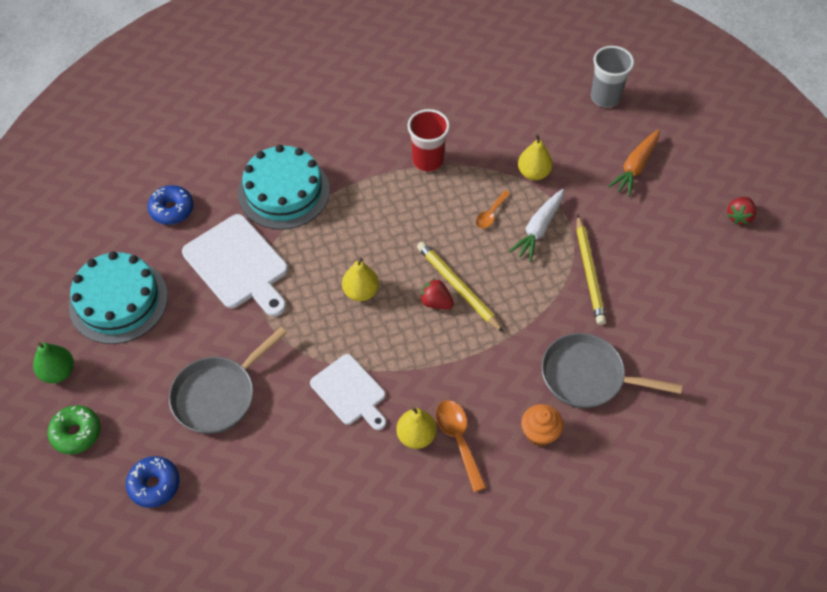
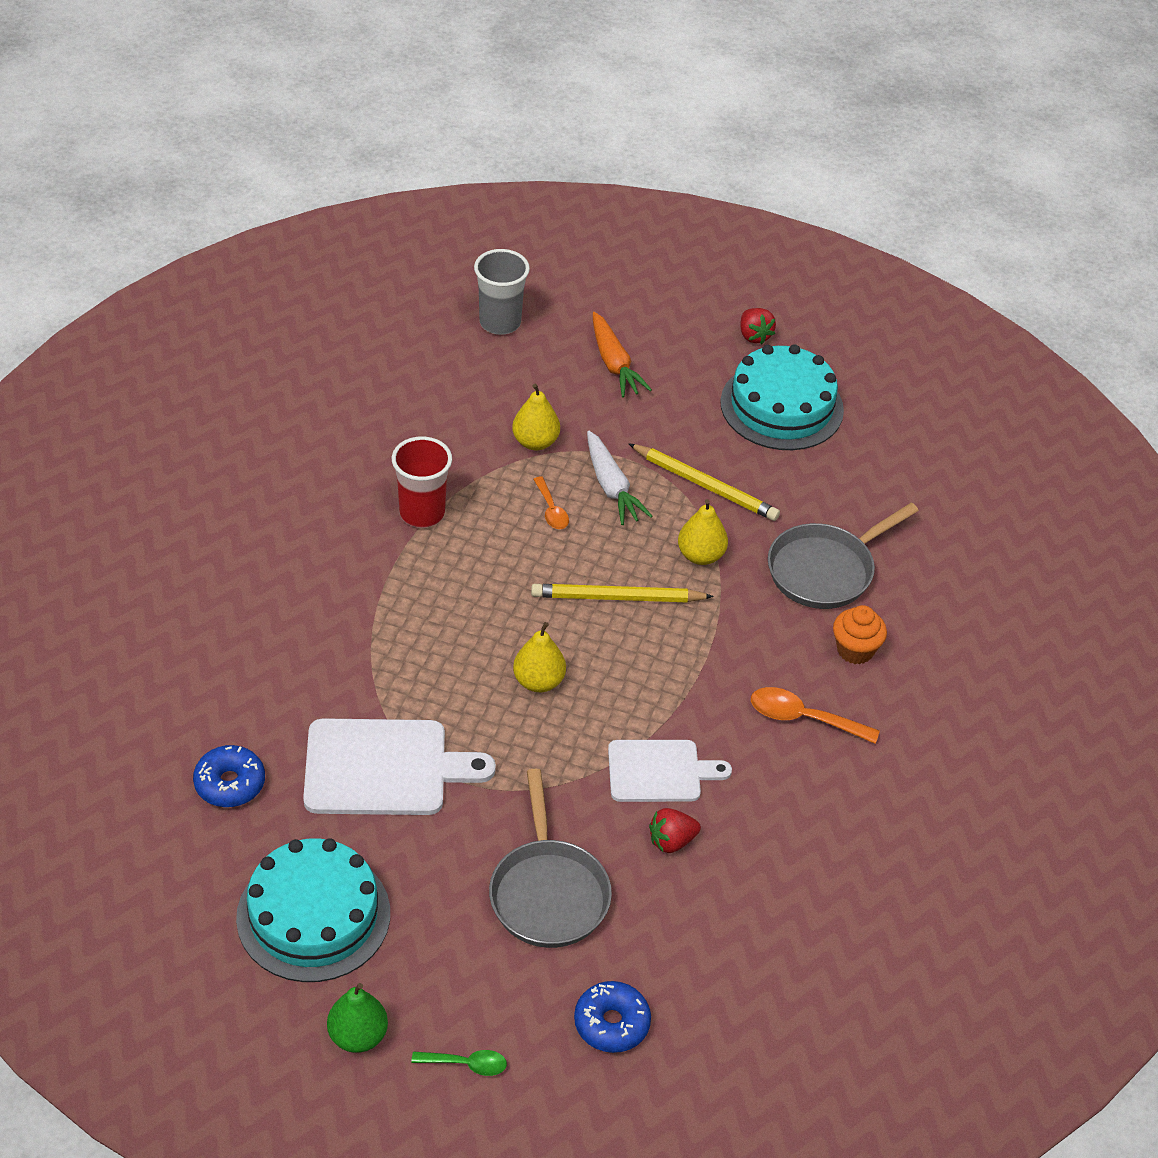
camera: 55 degrees left, 10 degrees down
(76, 433) = (466, 1064): green donut -> green spoon
(284, 192) = (323, 663): turquoise cake -> turquoise cake (781, 406)
(416, 436) = (766, 749): yellow pear -> yellow pear (700, 555)
(436, 302) = (617, 628): red strawberry -> red strawberry (671, 841)

